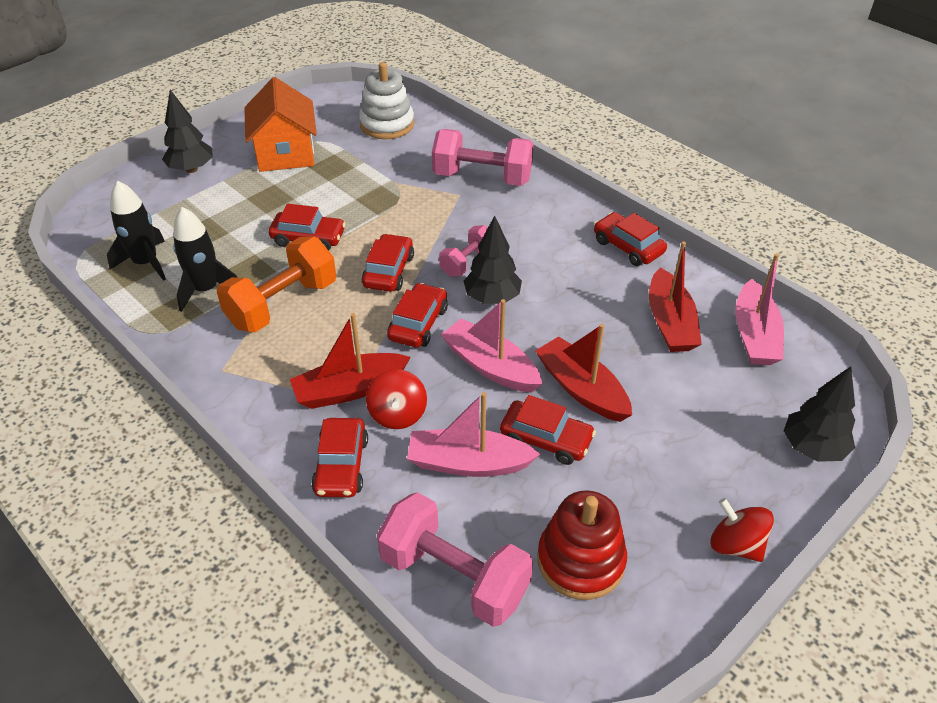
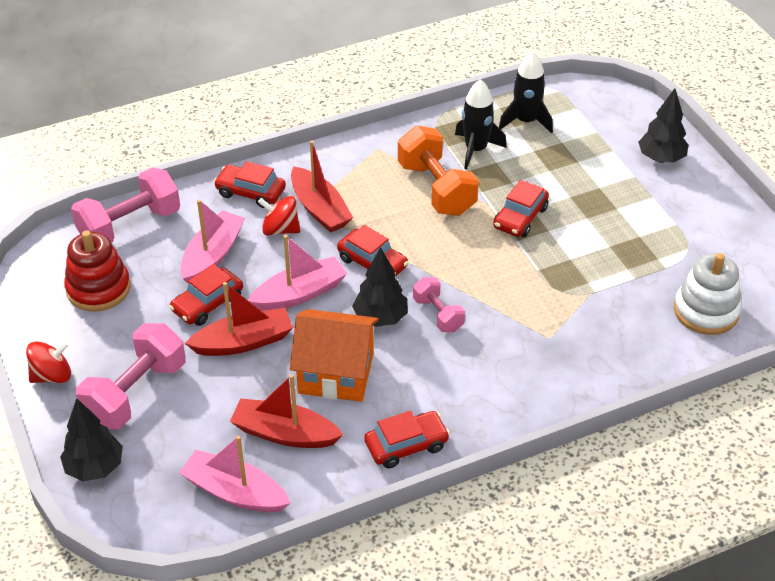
camera: 110 degrees right, 0 degrees up
(285, 153) = (669, 224): orange house -> orange house (336, 373)
(349, 389) = (320, 209): red boat -> red boat turned 150 degrees clockwise
(388, 271) = (449, 259): red car -> none
(482, 177) = (573, 364): pink dumbbell -> pink dumbbell (136, 393)

